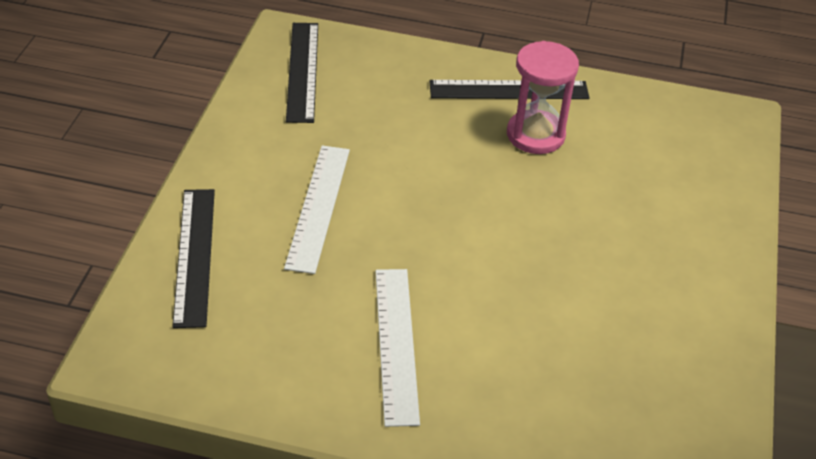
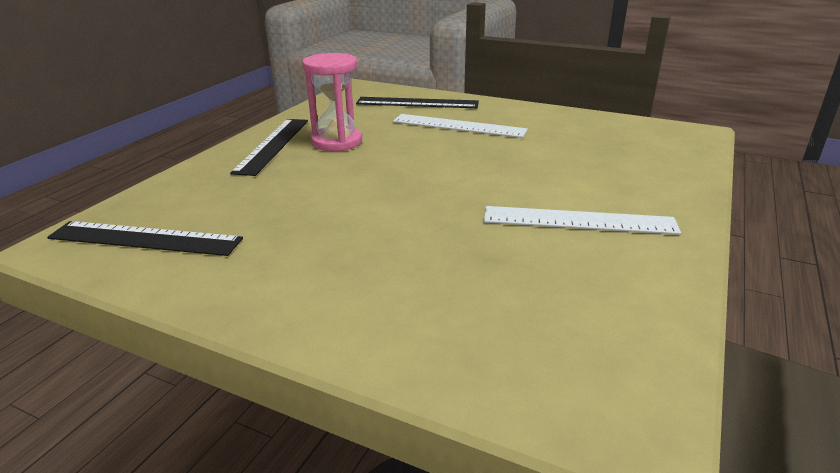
camera: 75 degrees left, 15 degrees down
(195, 255) = (437, 340): black ruler -> black ruler (417, 103)
(318, 207) = (382, 245): white ruler -> white ruler (458, 126)

